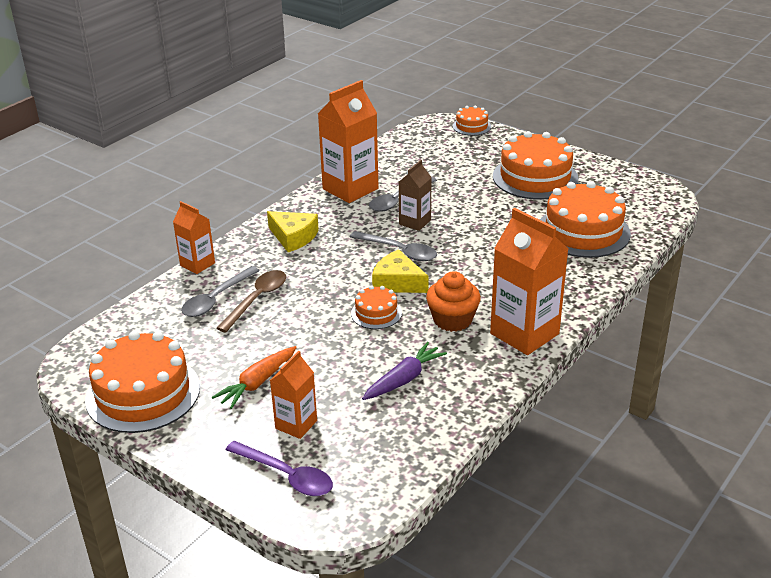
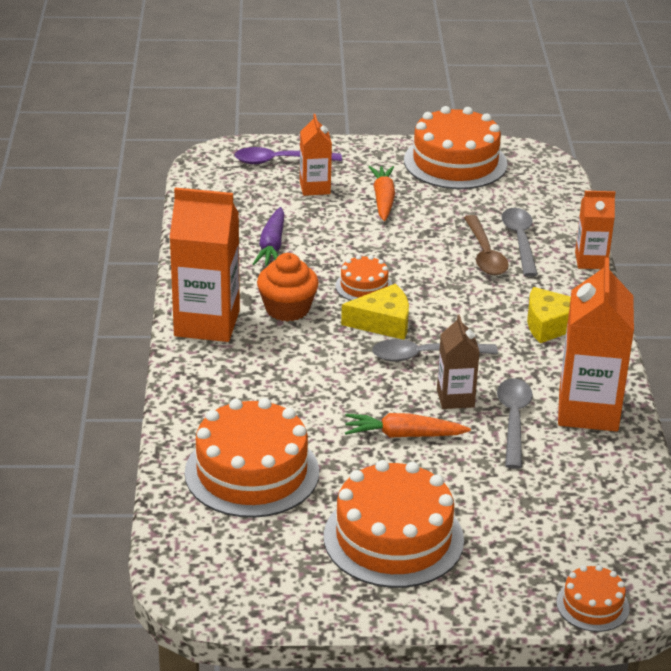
camera: 140 degrees right, 0 degrees up
(471, 216) = (403, 435): none -> orange carrot

